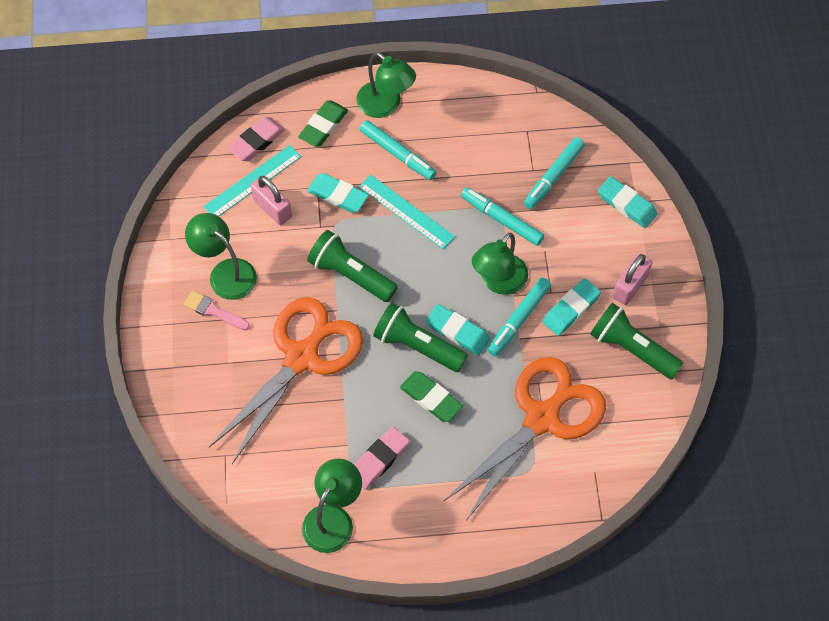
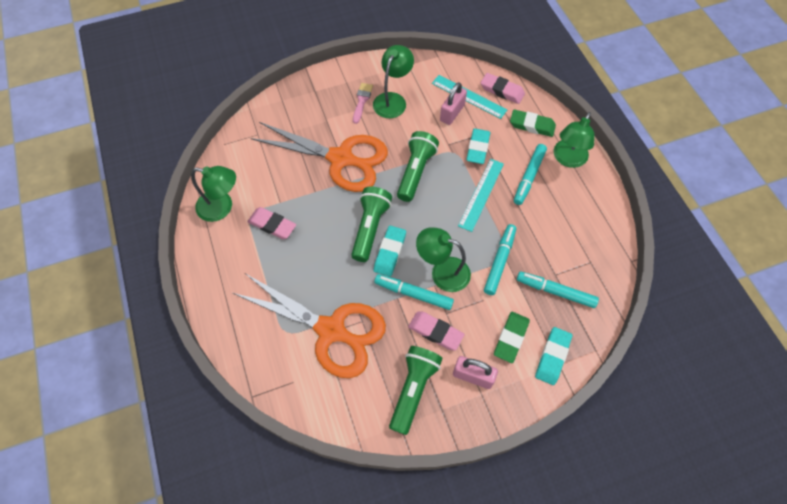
camera: 75 degrees right, 0 degrees up
(431, 398) = (329, 247): green eraser -> green eraser (511, 338)
(571, 309) = (435, 332): turquoise eraser -> pink eraser

